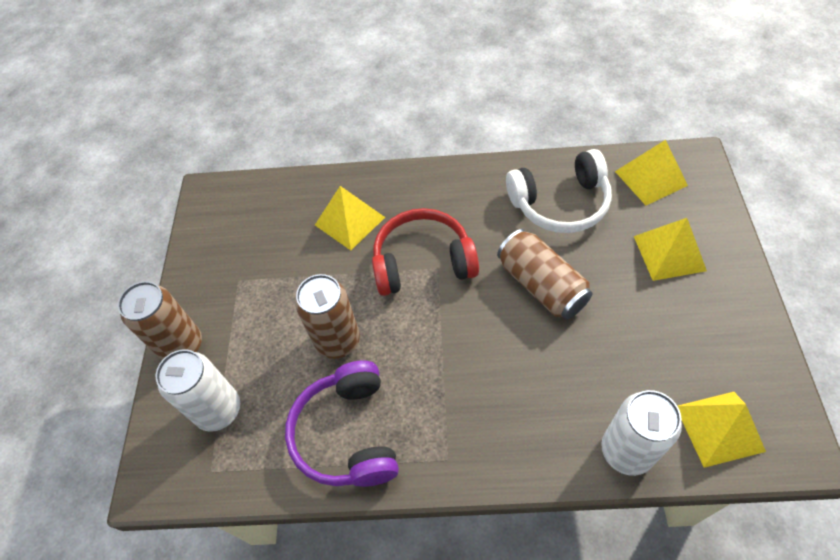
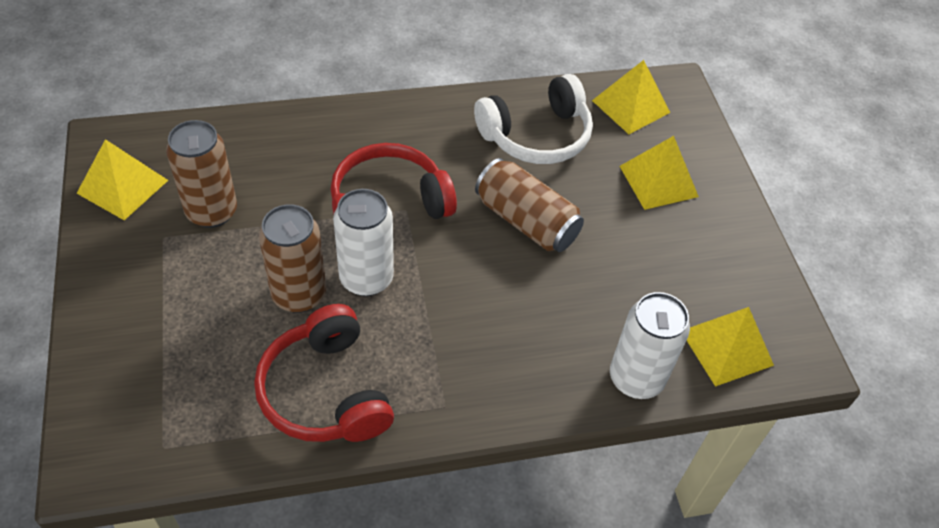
camera: 20 degrees left, 5 degrees down
(182, 346) = (101, 315): brown can -> brown can (212, 212)
(219, 410) = (162, 381): white can -> white can (366, 278)
(347, 434) = (325, 391): purple headphones -> red headphones
(349, 221) = (293, 164): yellow pyramid -> yellow pyramid (122, 186)

